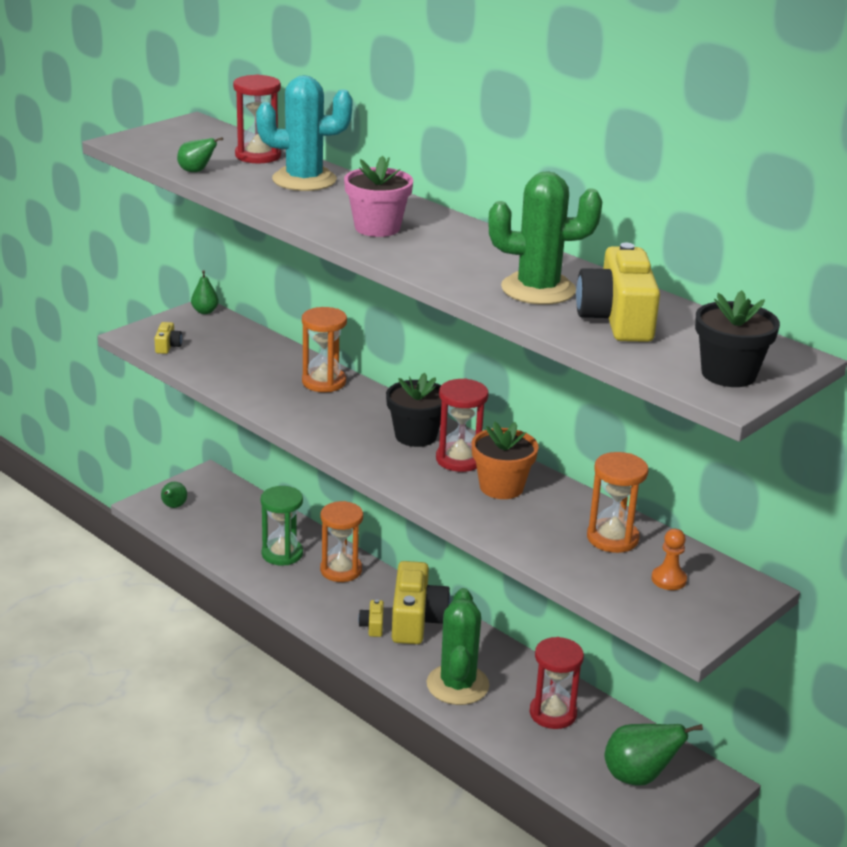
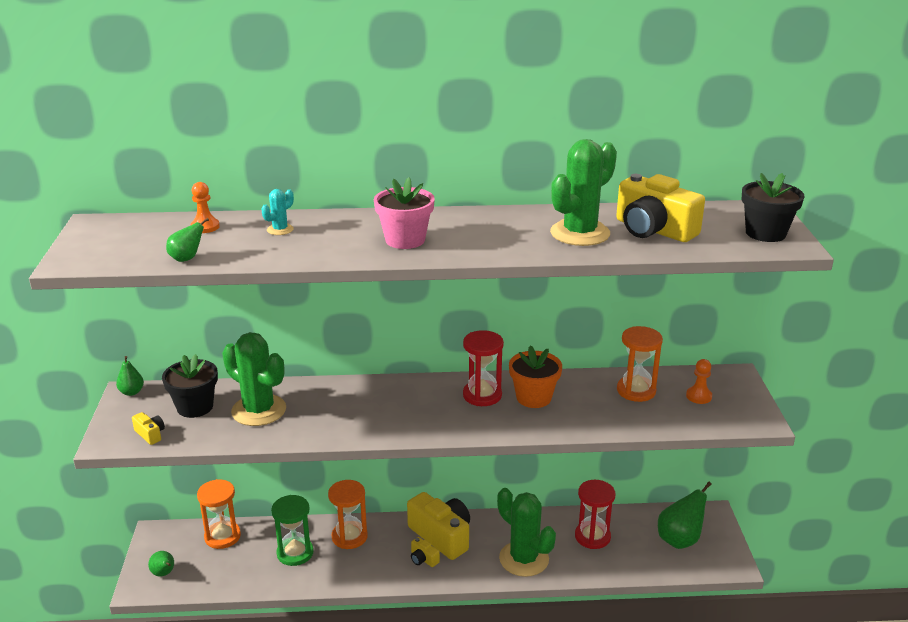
camera: 45 degrees left, 0 degrees up
(258, 156) = (205, 227): red hourglass -> orange pawn
(266, 371) = (259, 410): none -> green cactus
(304, 180) = (280, 229): turquoise cactus -> turquoise cactus, size x0.45
(324, 382) = (311, 395): orange hourglass -> orange hourglass (222, 536)
(416, 436) = (432, 396): black flower pot -> black flower pot (195, 407)

